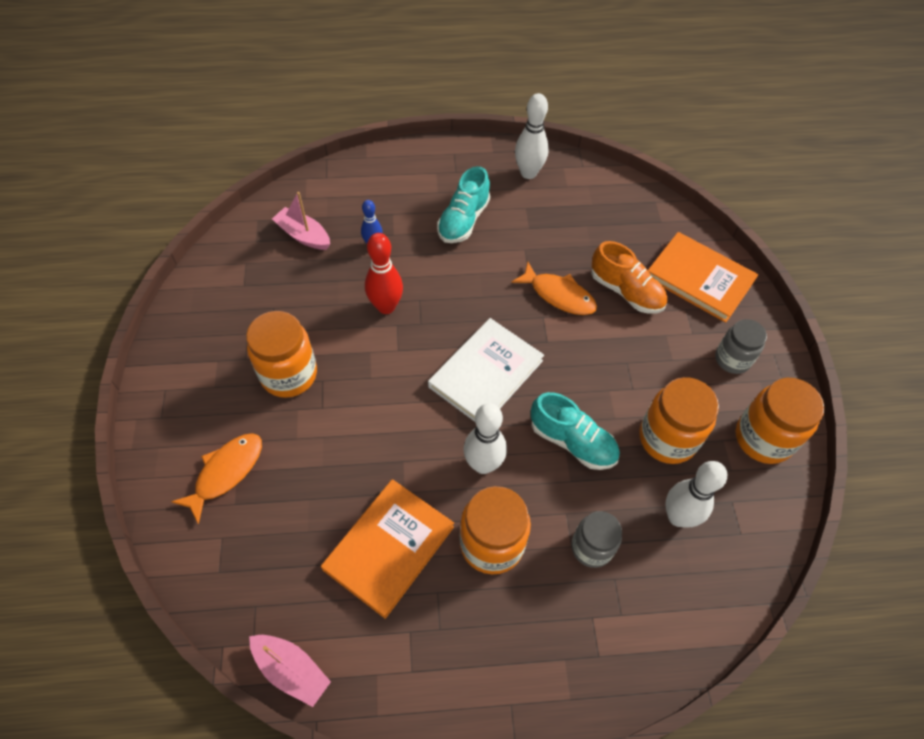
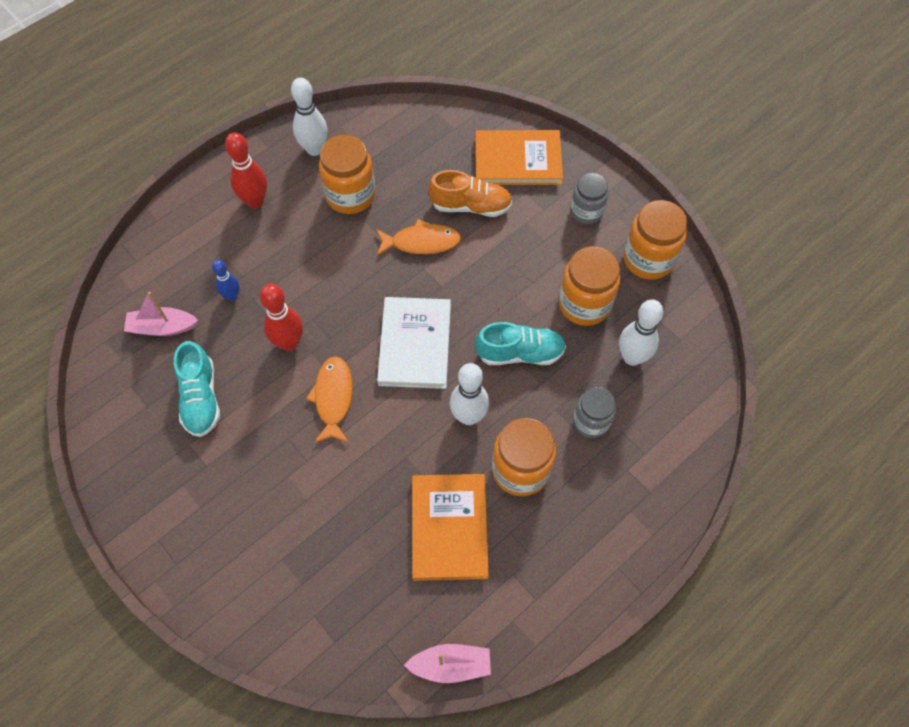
camera: 35 degrees left, 5 degrees up
(226, 472) = (273, 566): orange fish -> orange fish (333, 398)
(289, 374) = (255, 453): orange jar -> orange jar (350, 195)
(449, 185) = (255, 201): none -> red bowling pin
(463, 220) = (293, 226): turquoise shoe -> turquoise shoe (201, 398)

